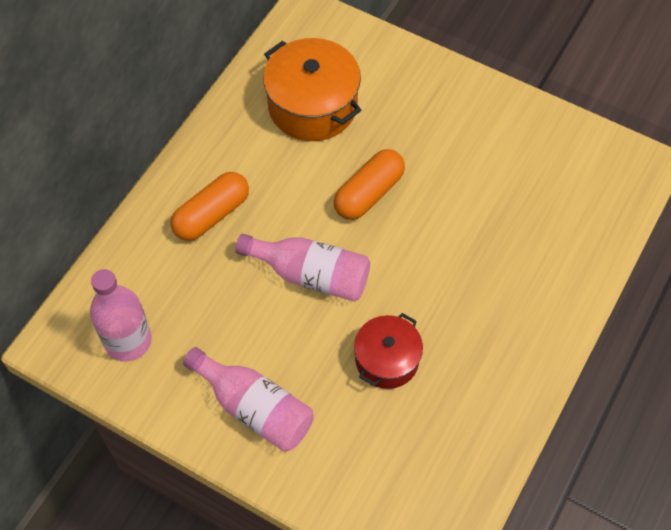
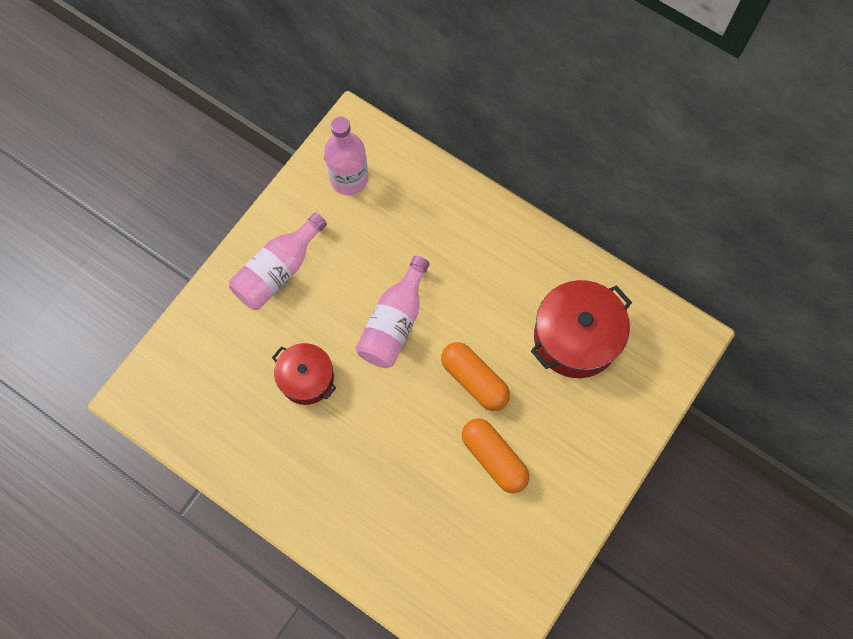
camera: 95 degrees right, 10 degrees up
(211, 215) = (462, 245): orange capsule -> orange capsule (494, 458)
(312, 106) = (575, 338): orange pot -> red pot

